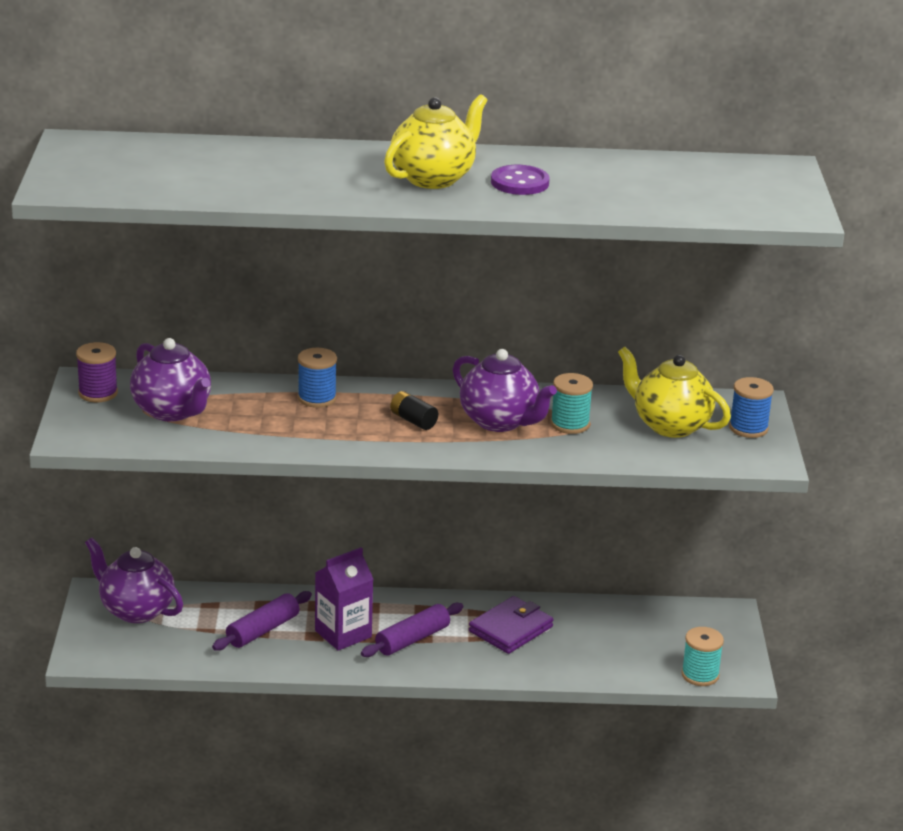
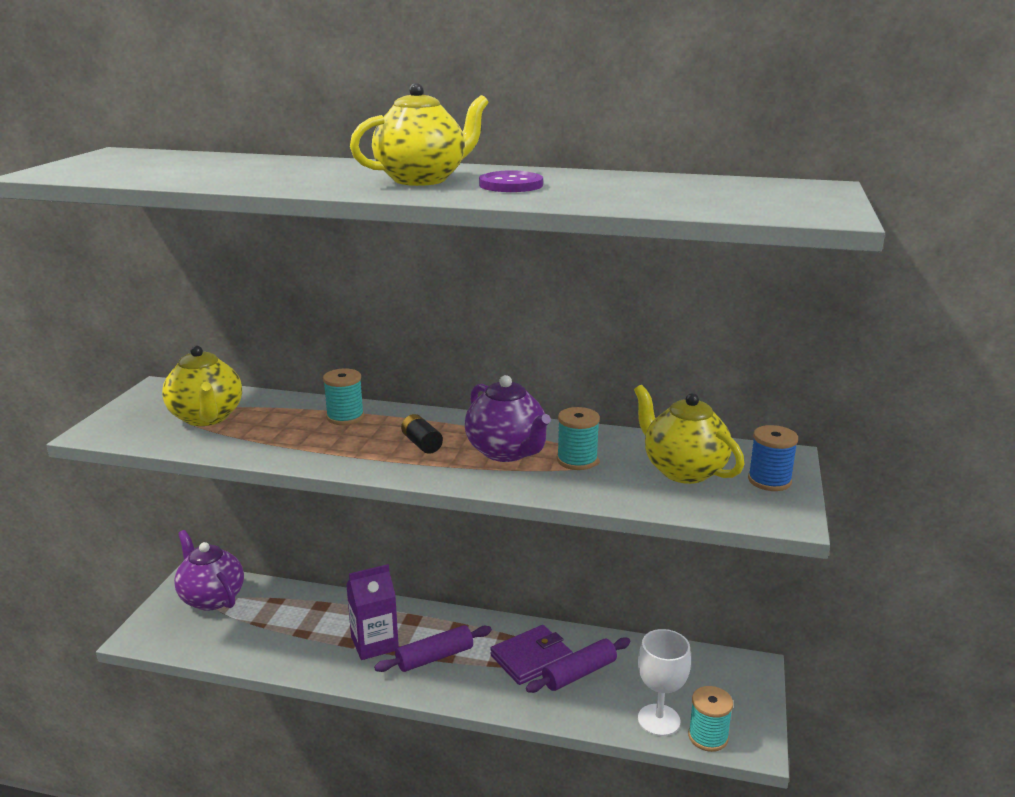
camera: 15 degrees right, 5 degrees down
(98, 393) = (158, 398): purple spool -> none
(172, 411) = (207, 418): purple teapot -> yellow teapot
(263, 630) = (306, 631): purple rolling pin -> purple rolling pin (579, 673)
(317, 398) = (345, 417): blue spool -> turquoise spool
(651, 667) = (659, 720): none -> white goblet

